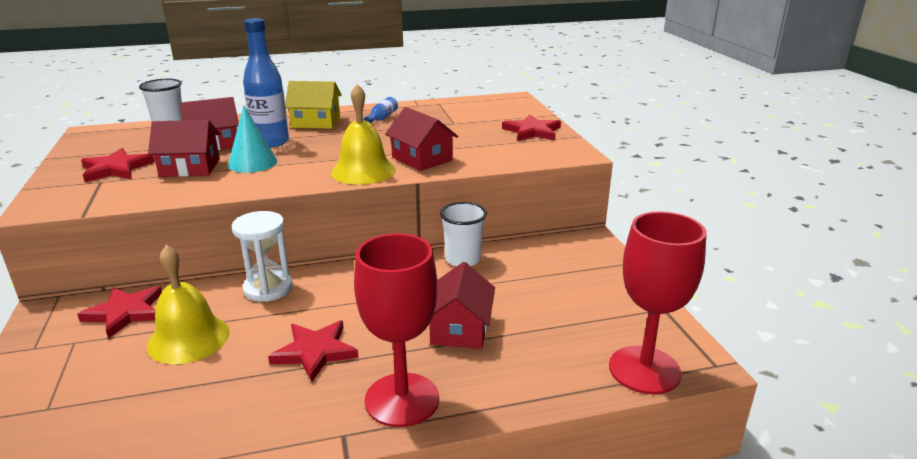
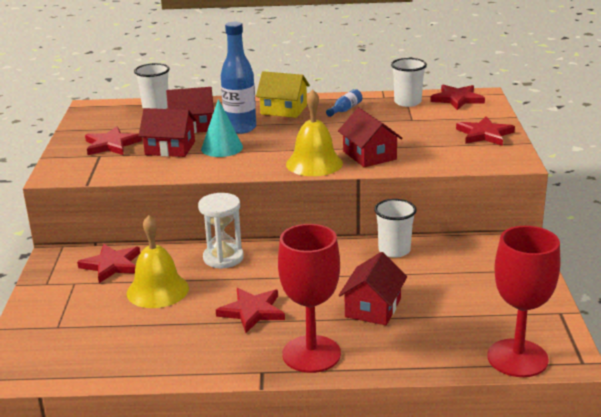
camera: 15 degrees right, 0 degrees up
(443, 108) = (407, 102): none -> white cup
(491, 103) = (457, 99): none -> red star

